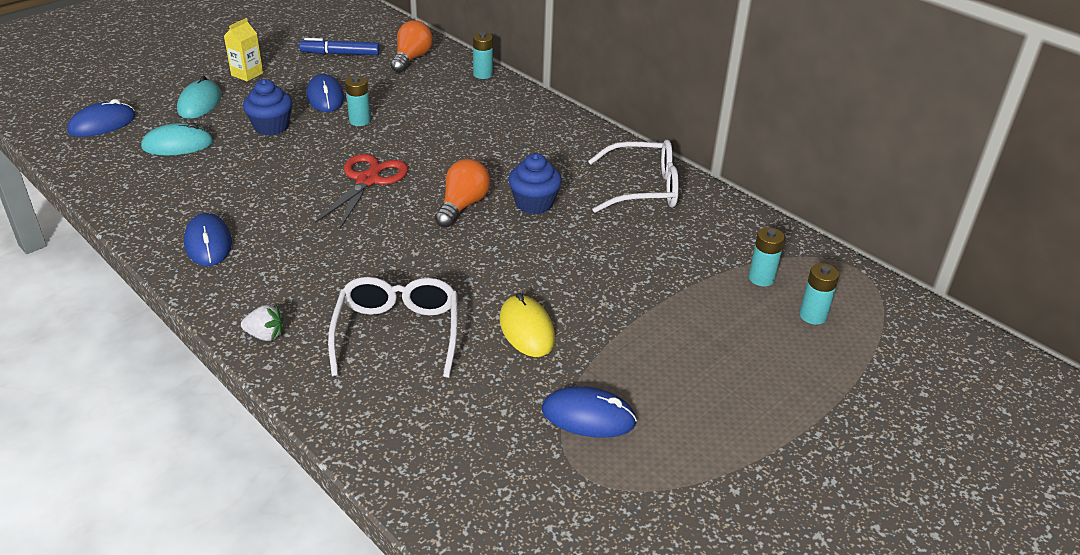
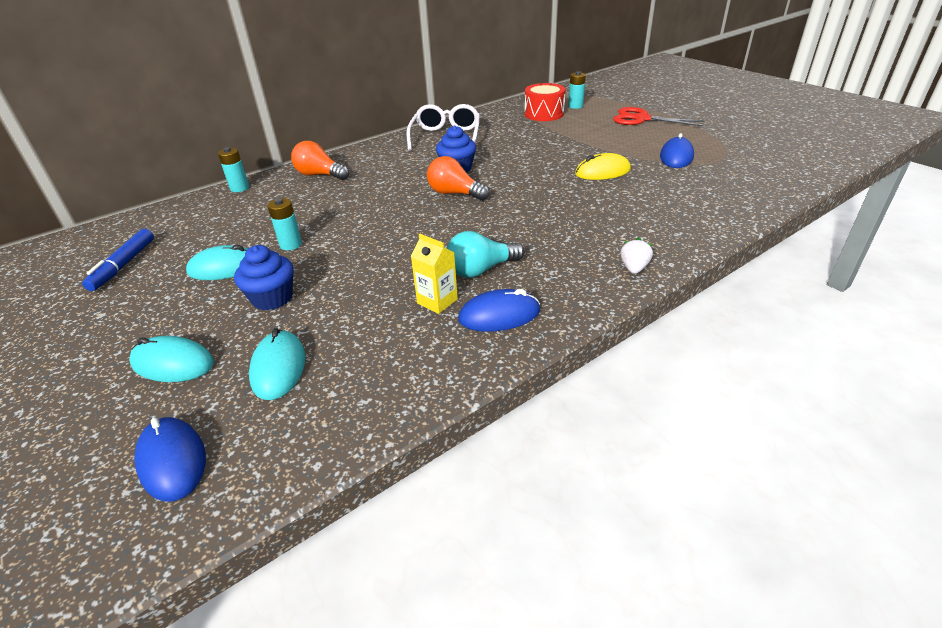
camera: 80 degrees left, 0 degrees up
(247, 74) = (118, 331): yellow carton -> yellow carton (437, 301)
(288, 230) = (481, 270): none -> turquoise light bulb
(325, 97) = (225, 268): blue mouse -> turquoise mouse
(368, 180) = (404, 235): red scissors -> red scissors (641, 119)
(397, 333) = (617, 213): white glasses -> none
(411, 59) = (176, 222): orange light bulb -> orange light bulb (320, 175)
(761, 278) = (544, 114): turquoise battery -> red drum

